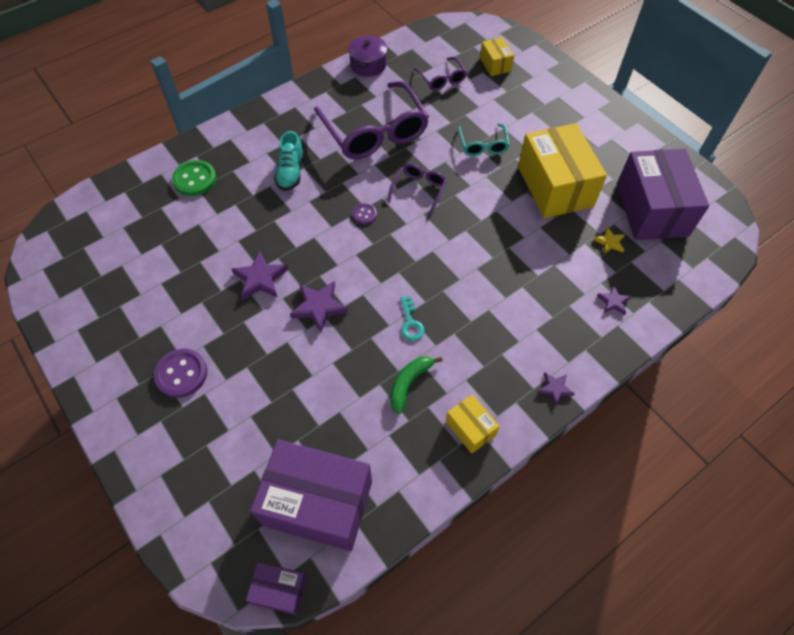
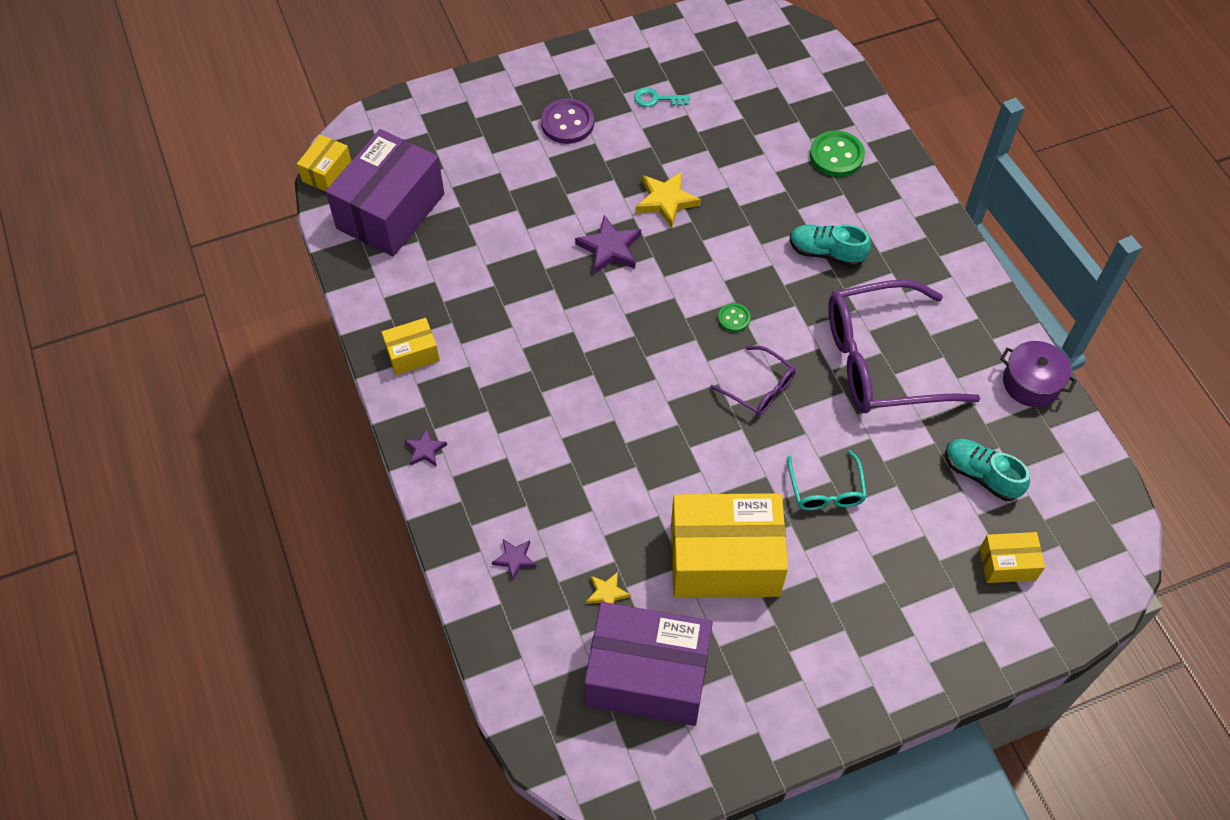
camera: 105 degrees right, 0 degrees up
(260, 278) = (666, 201): purple star -> yellow star
(279, 590) = (327, 172): purple box -> yellow box
(364, 214) = (734, 318): purple button -> green button
(409, 383) = (485, 311): green banana -> none
(410, 322) = (560, 331): turquoise key -> turquoise key (657, 99)
(442, 79) = (981, 475): purple glasses -> turquoise shoe
(483, 145) = (826, 490): turquoise glasses -> turquoise glasses turned 105 degrees counterclockwise

